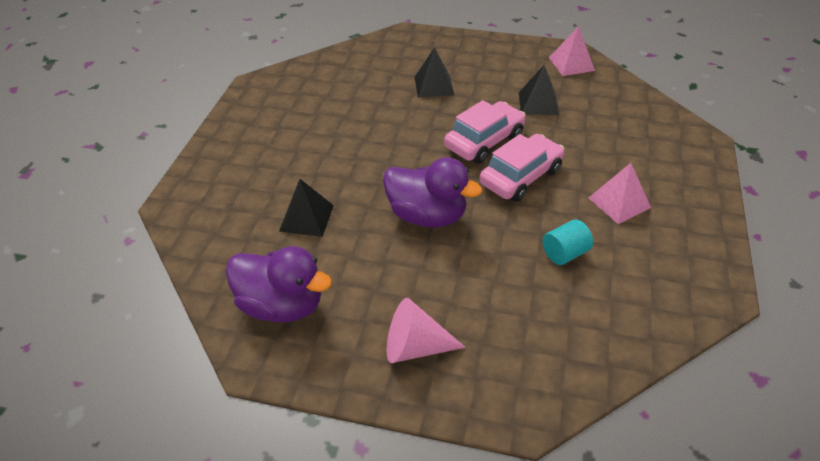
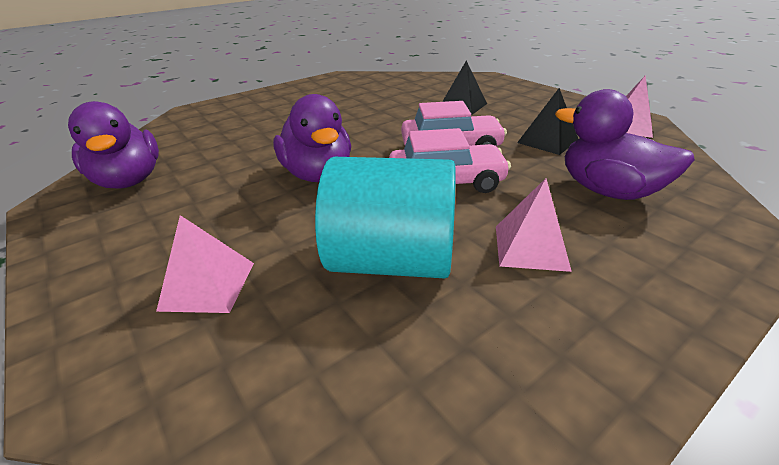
camera: 40 degrees right, 10 degrees down
(306, 218) = (239, 142): black pyramid -> none
(415, 347) = (137, 256): pink cone -> none
(492, 332) = (208, 285): none -> pink pyramid
(565, 253) = (391, 261): turquoise cylinder -> turquoise cylinder, size x2.19
(614, 136) = (608, 191): none -> purple duck

